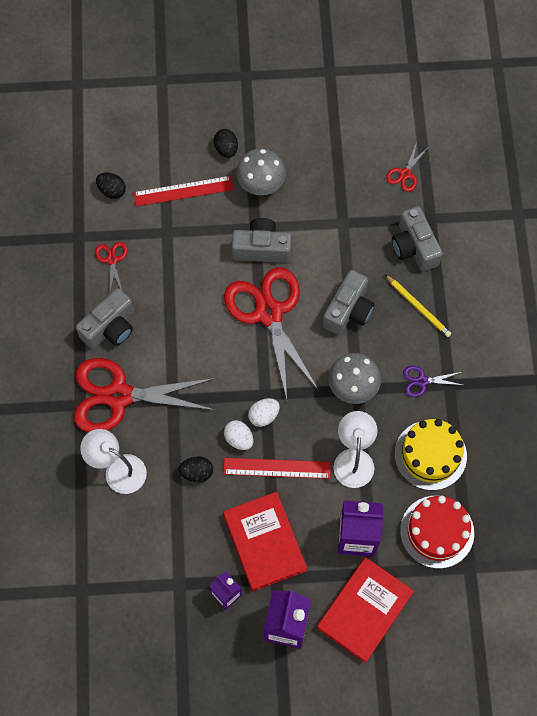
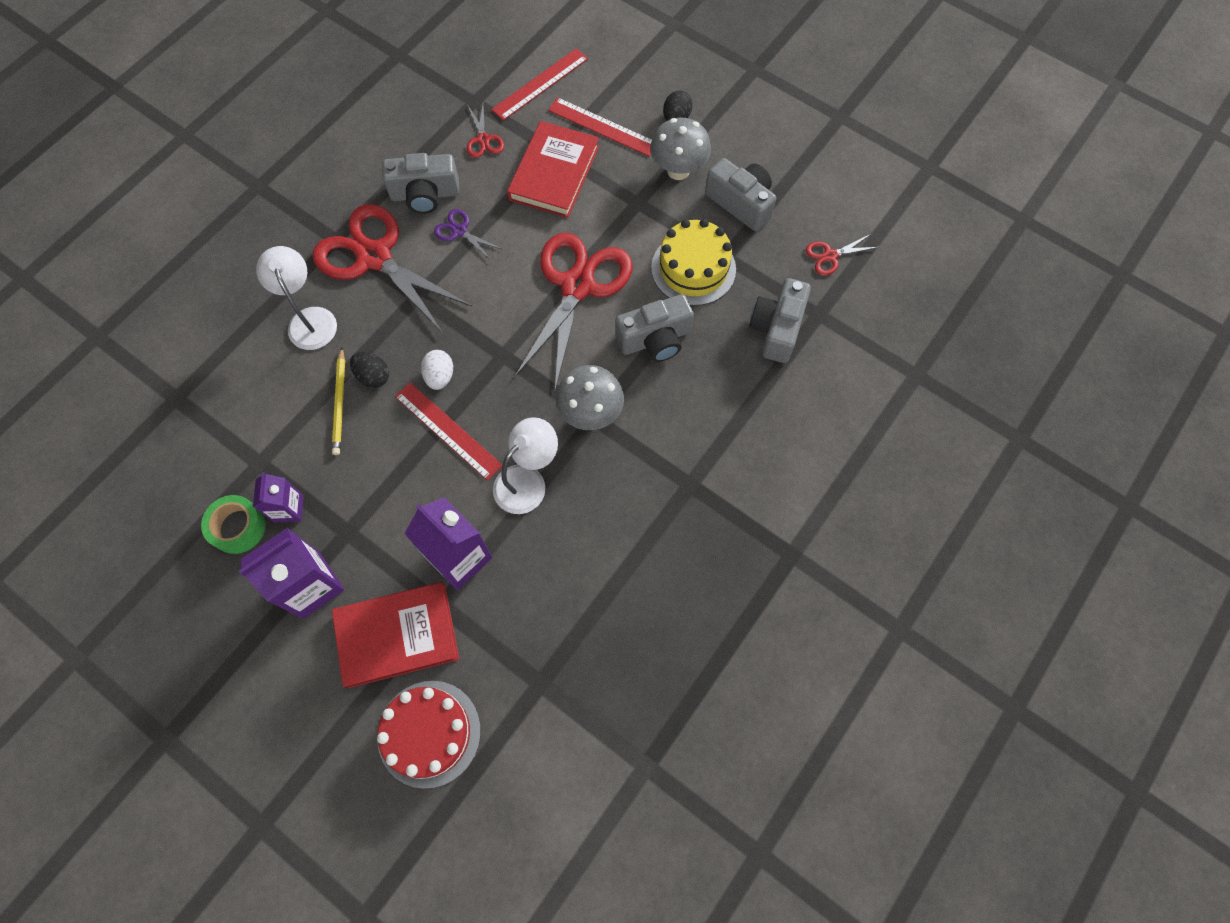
camera: 40 degrees right, 0 degrees up
(112, 190) = (540, 84): black egg -> red ruler
(112, 259) = (483, 140): red scissors -> red scissors turned 135 degrees clockwise
(206, 631) = (238, 527): none -> green tape
(261, 248) = (626, 225): grey camera -> grey camera (741, 203)
(263, 416) = (482, 373): white egg -> none
(264, 542) = (369, 489): red book -> red book (554, 173)
(418, 307) = (728, 387): yellow pencil -> yellow pencil (340, 403)
(422, 381) = (665, 460): purple scissors -> purple scissors (459, 231)
(430, 455) = (606, 538): yellow cake -> yellow cake (693, 268)
(437, 531) = (541, 619): red cake -> red cake (429, 733)

